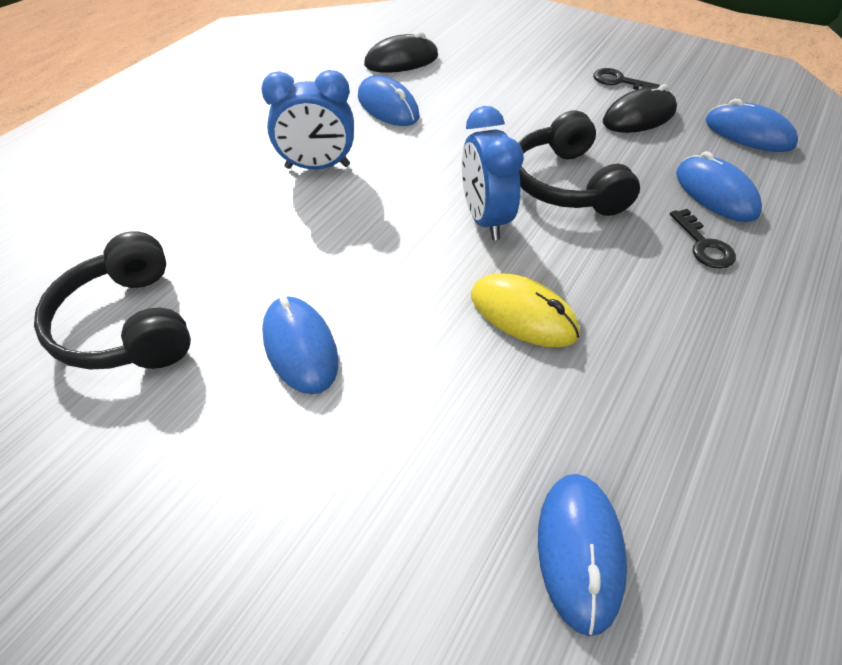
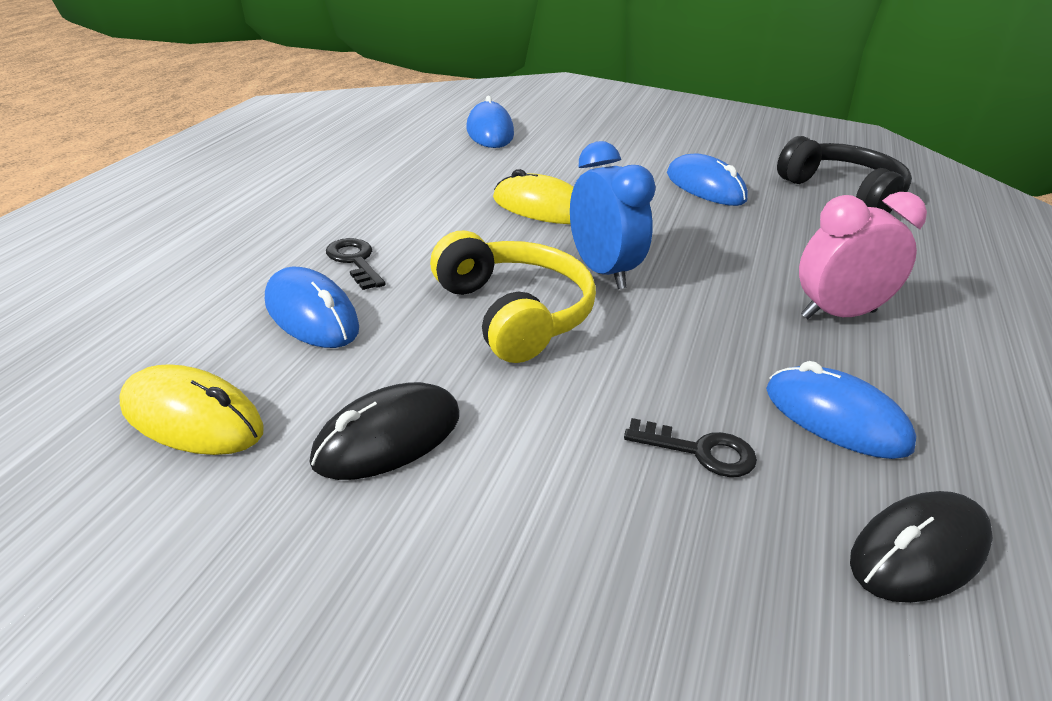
camera: 165 degrees right, 15 degrees down
(317, 167) = (838, 314): blue clock -> pink clock
(565, 184) = (514, 314): black headphones -> yellow headphones
(619, 81) = (410, 539): black key -> black key (700, 451)
(748, 133) = (192, 418): blue mouse -> yellow mouse

